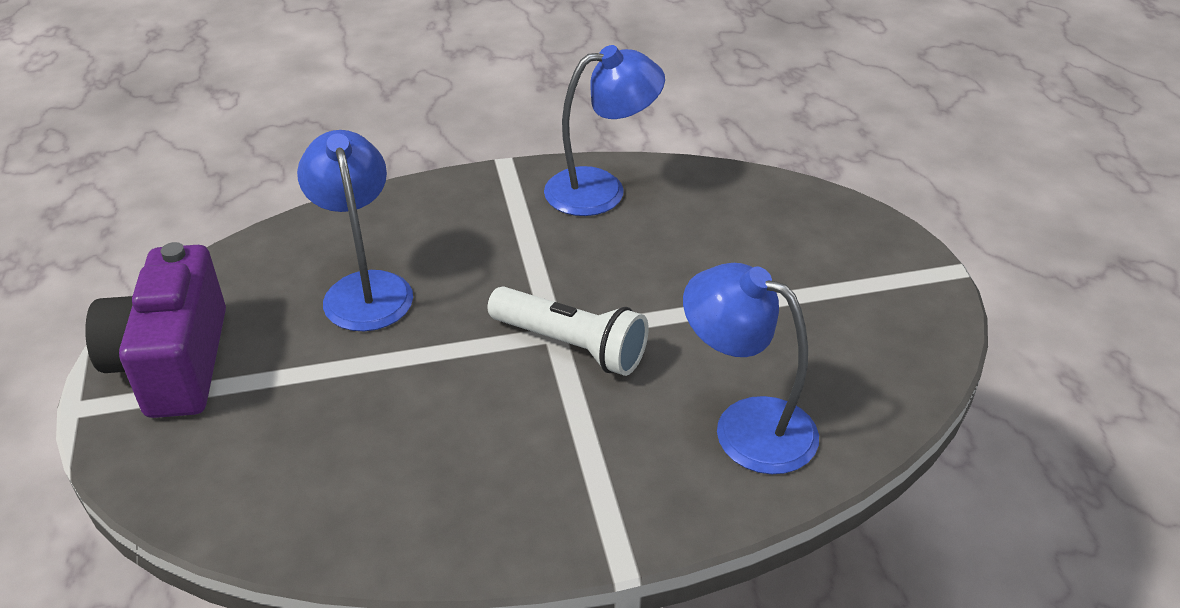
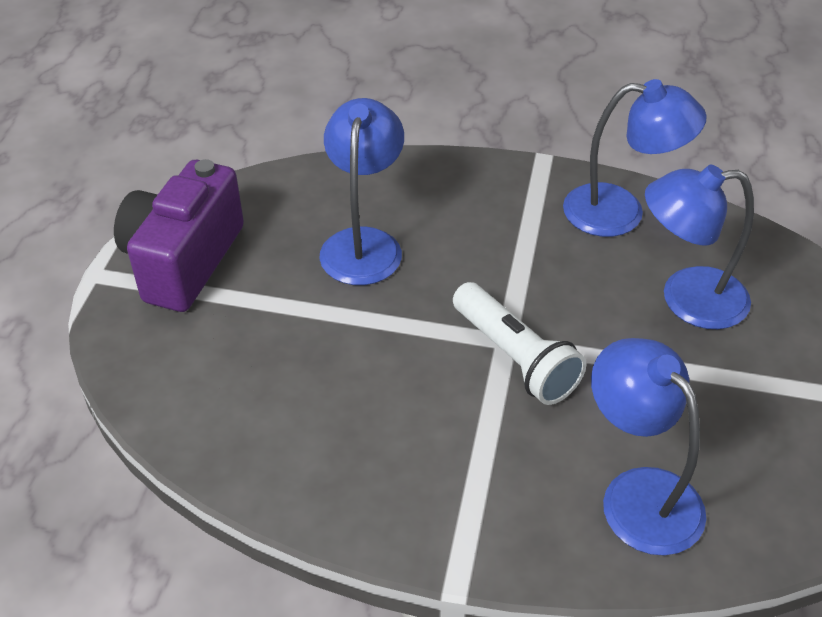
camera: 25 degrees right, 5 degrees up
(699, 246) = (686, 299): none -> blue lamp

